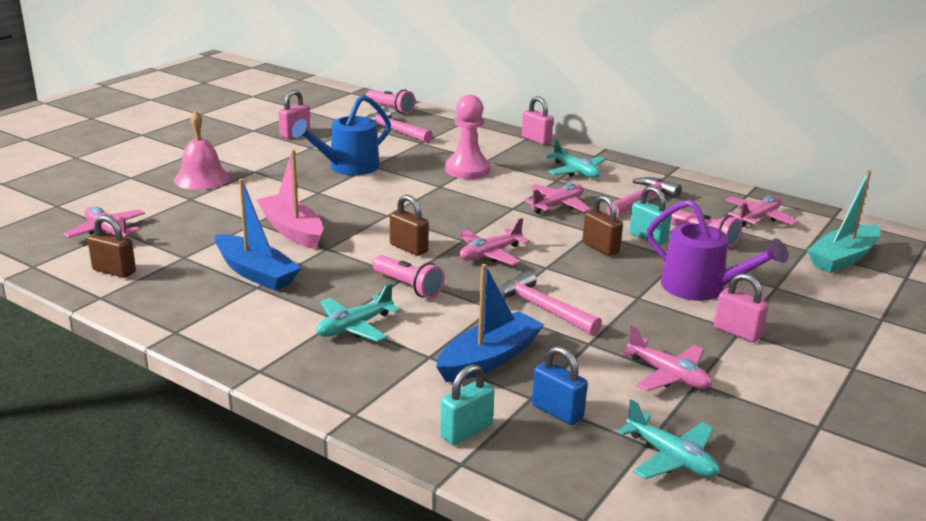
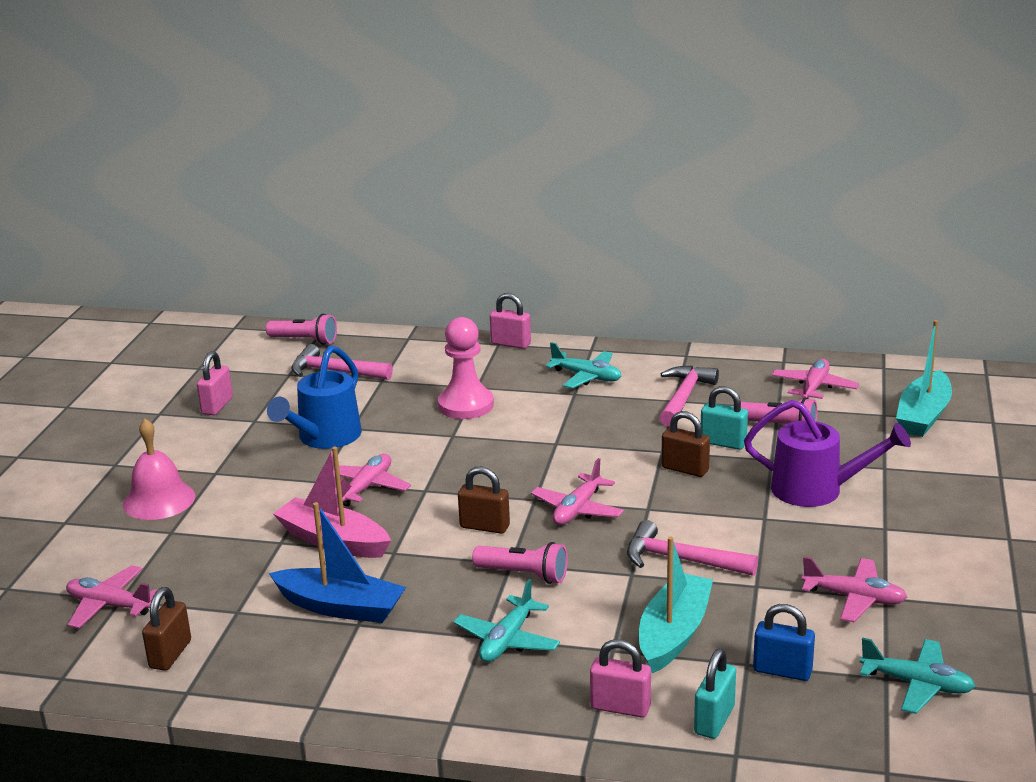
camera: 20 degrees left, 0 degrees up
(114, 271) = (170, 654): brown padlock -> brown padlock turned 75 degrees counterclockwise
(489, 359) = (674, 634): blue boat -> turquoise boat
(557, 205) = (601, 427): pink plane -> pink plane (366, 487)
(737, 332) = (884, 531): pink padlock -> pink padlock (620, 707)

